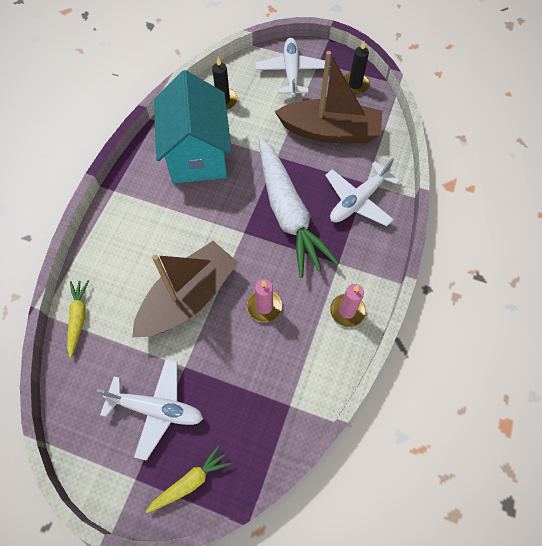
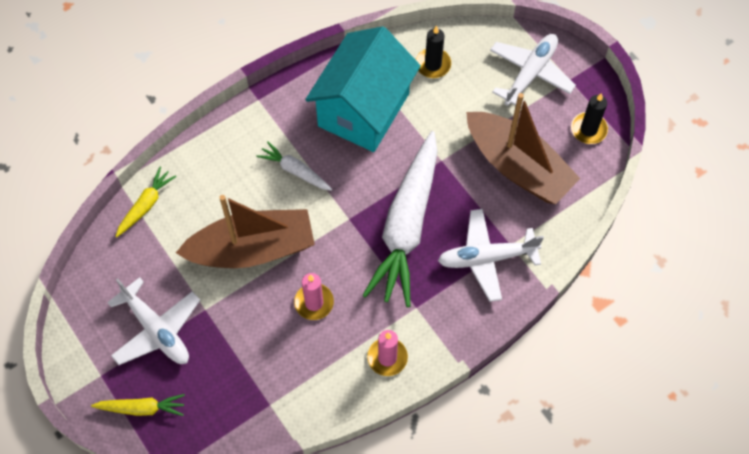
camera: 35 degrees right, 0 degrees up
(179, 223) = (295, 171): none -> white carrot

